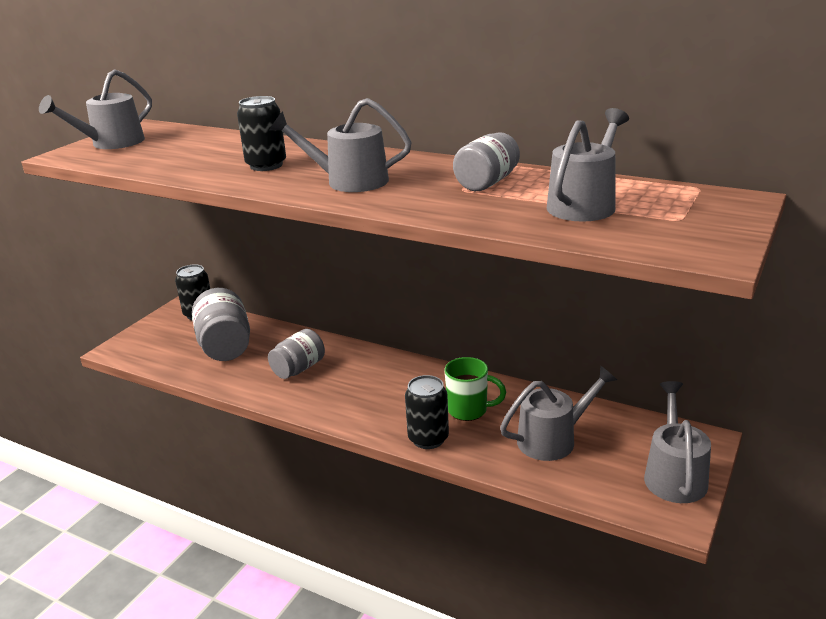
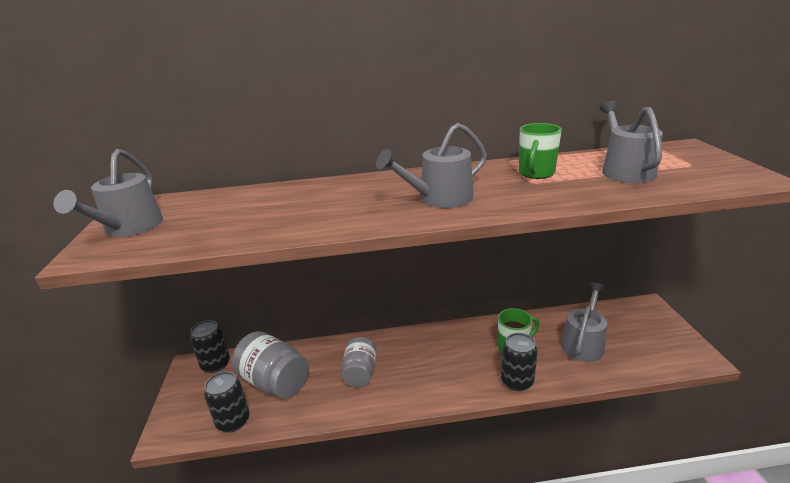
camera: 35 degrees left, 0 degrees up
(266, 165) = (341, 206): black can -> black can (233, 421)
(487, 183) = (536, 173): grey jar -> green mug
(674, 475) = (666, 334): grey watering can -> none

